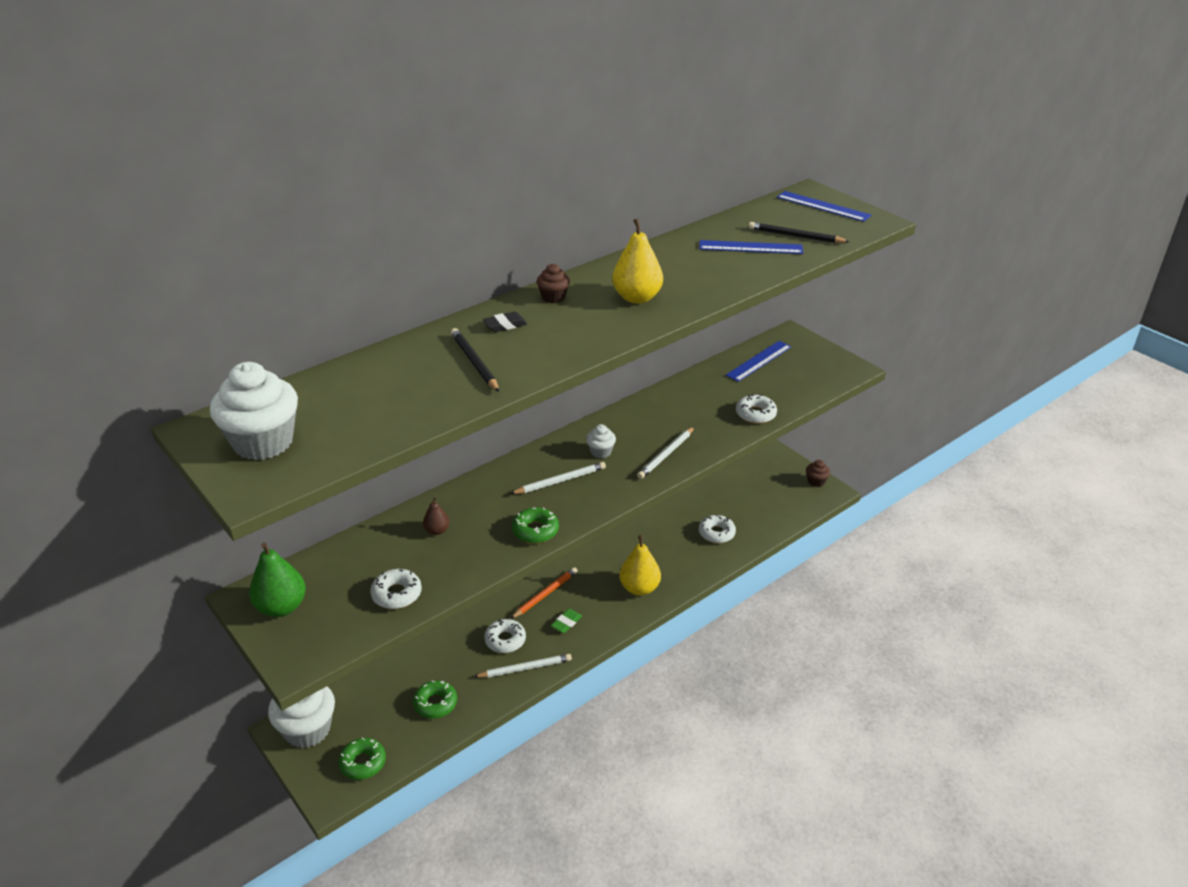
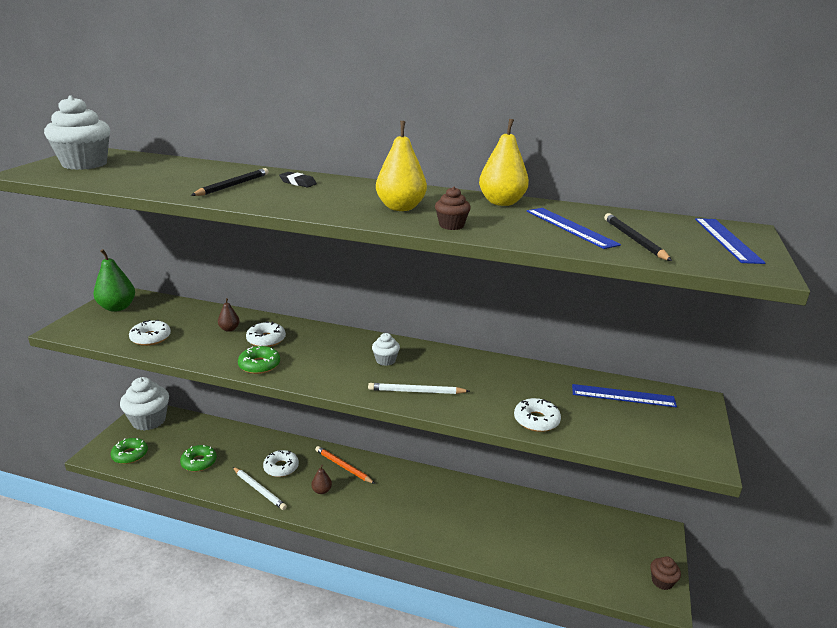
camera: 55 degrees right, 10 degrees down
(545, 594) = (343, 466): orange pencil -> orange pencil turned 150 degrees counterclockwise
(553, 297) = (360, 186): brown cupcake -> brown cupcake (451, 225)
(560, 481) = (330, 355): white pencil -> none
(566, 623) = (322, 491): green eraser -> brown pear
(639, 588) = (394, 515): yellow pear -> yellow pear (501, 202)
(716, 533) = (507, 536): white donut -> white donut (266, 339)

